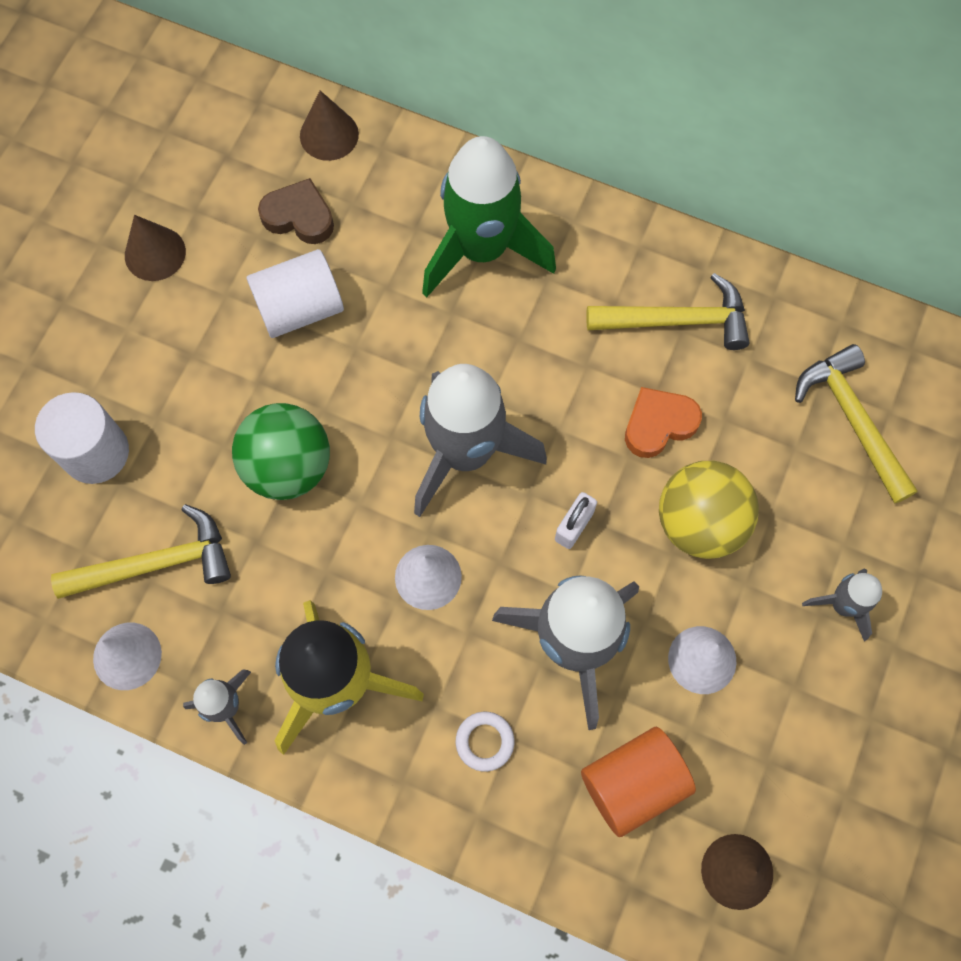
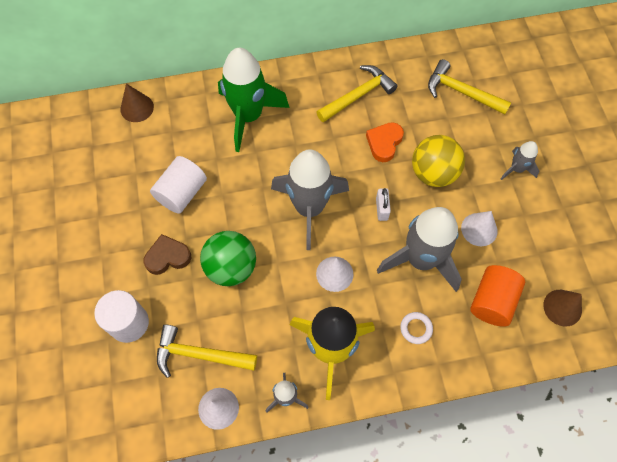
camera: 35 degrees left, 5 degrees down
(155, 253) = (89, 211): brown cone -> none
(156, 563) = (200, 354): yellow hammer -> yellow hammer turned 120 degrees counterclockwise
(299, 216) = (150, 152): brown heart -> brown heart (168, 257)

